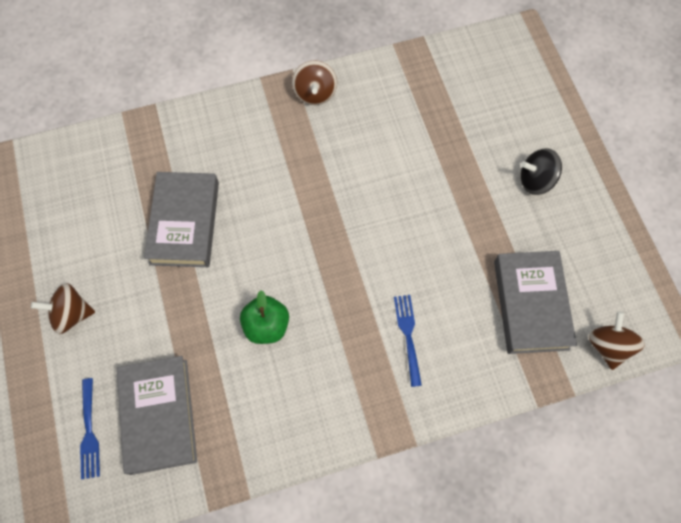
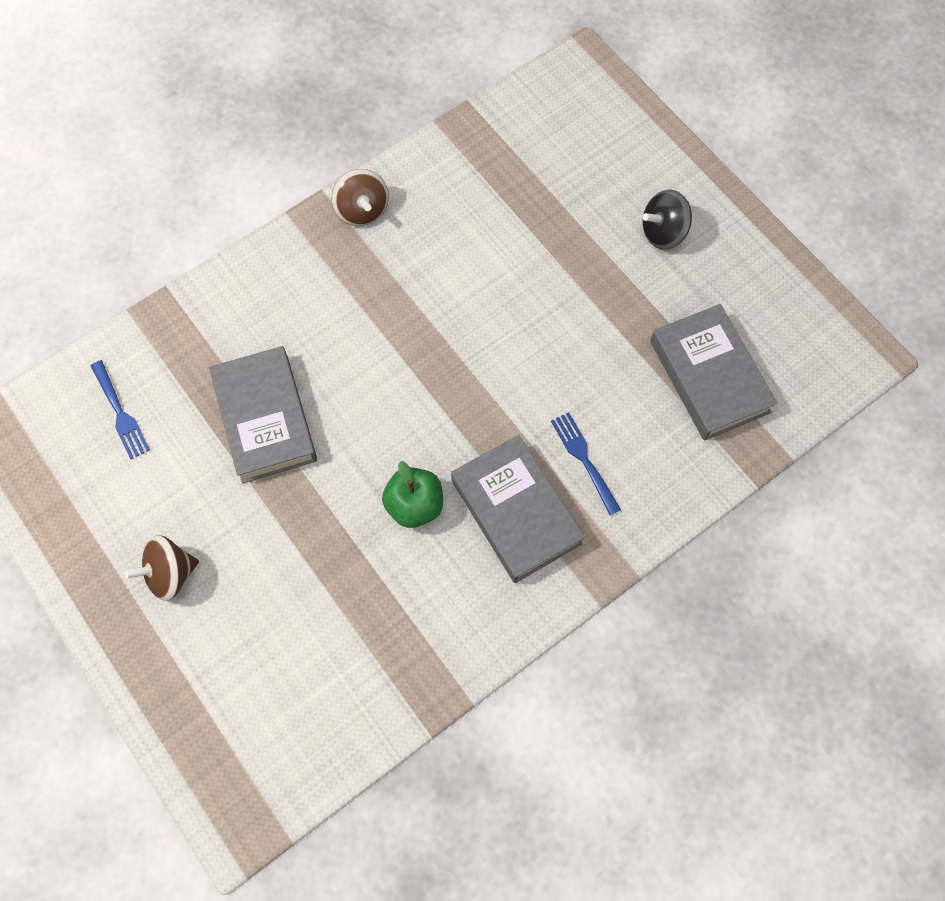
camera: 20 degrees left, 0 degrees up
(89, 431) = (251, 701): blue fork -> blue fork (119, 412)
(159, 416) = (329, 652): grey book -> grey book (516, 512)
(608, 346) = (810, 393): brown spinning top -> none

